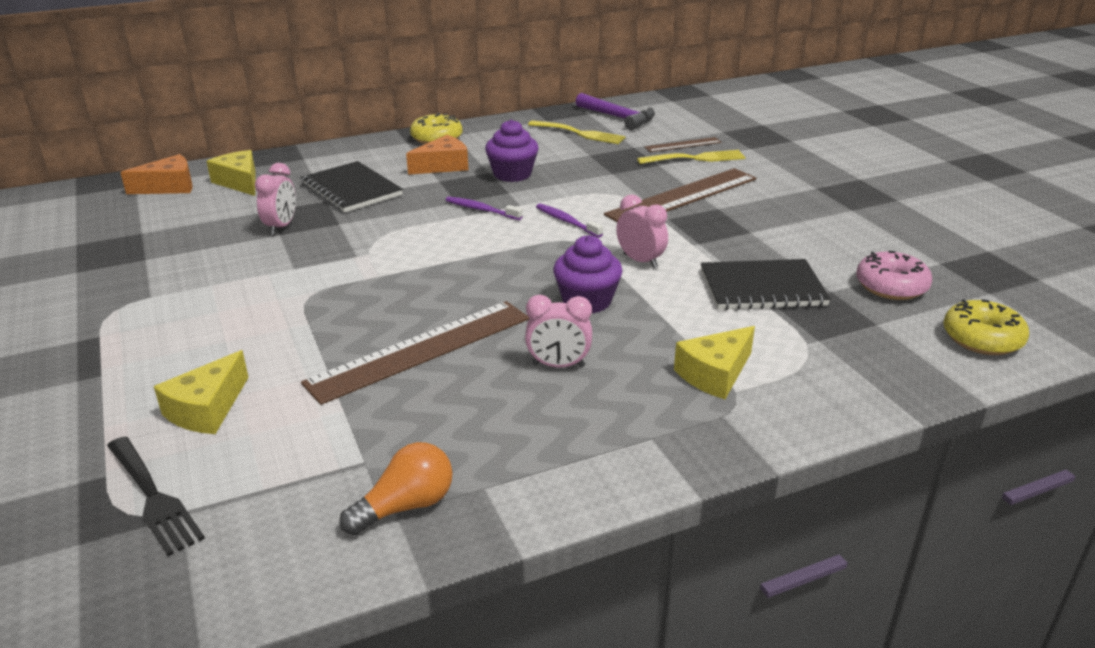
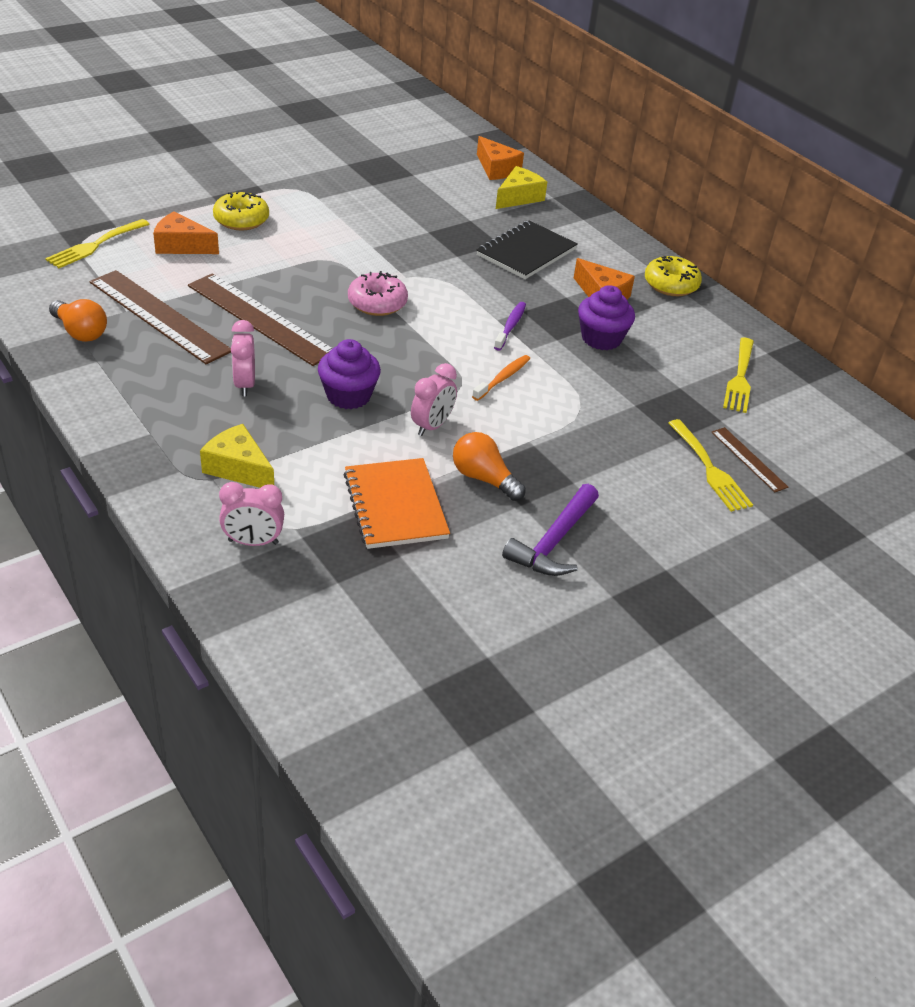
camera: 75 degrees right, 10 degrees up
(153, 497) = (95, 245): black fork -> yellow fork
(207, 409) = (181, 246): yellow cheese -> orange cheese
(281, 227) = (441, 230): pink clock -> pink clock (253, 542)
(566, 221) = (502, 378): purple toothbrush -> orange toothbrush
(618, 117) = (809, 406): purple hammer -> purple hammer (554, 541)
(683, 196) = (593, 456): brown ruler -> brown ruler (158, 316)
(717, 244) = (484, 478): none -> orange light bulb
(762, 288) = (395, 505): black notebook -> orange notebook
(891, 286) = (419, 604): pink donut -> pink donut (377, 303)
(982, 339) = (319, 660): yellow donut -> yellow donut (241, 220)

